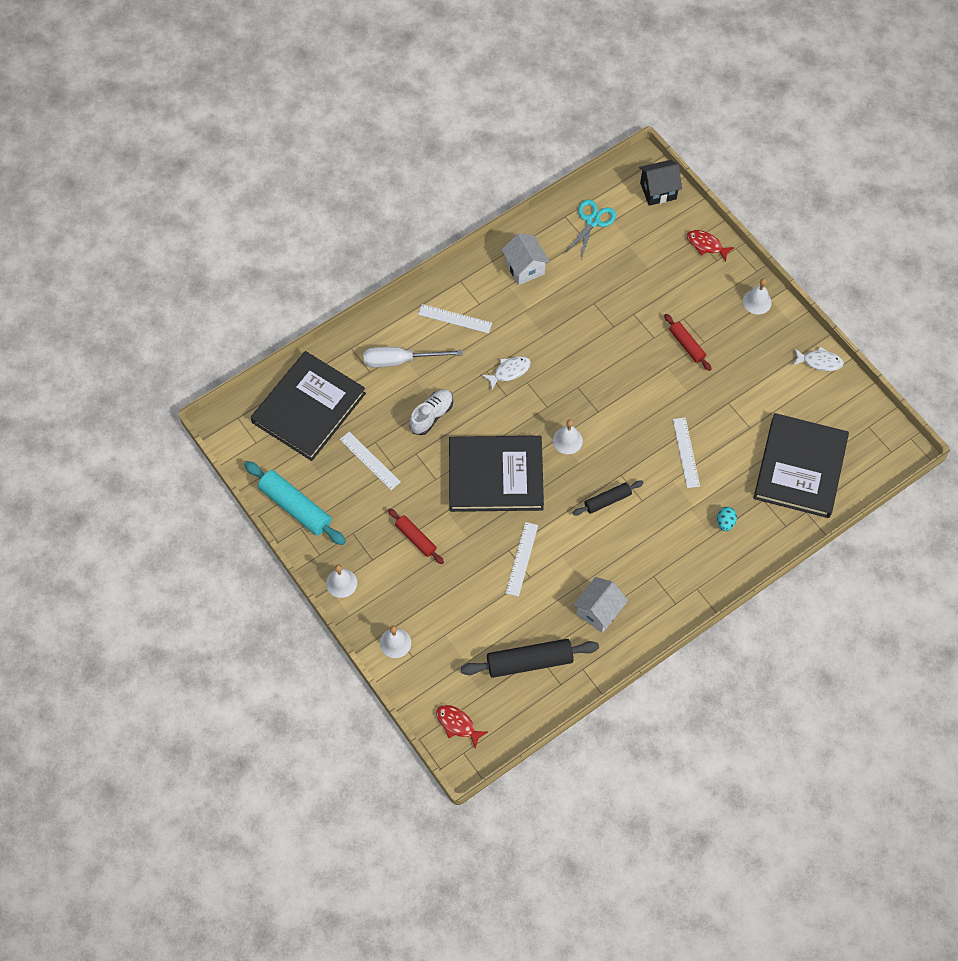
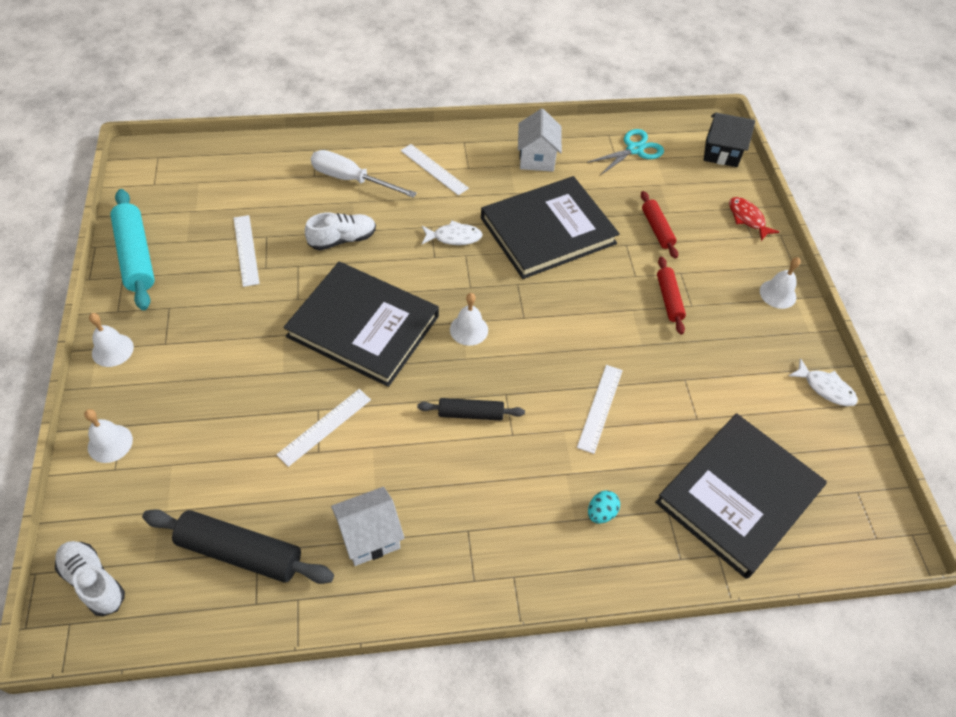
camera: 25 degrees right, 10 degrees down
(309, 408) = (229, 179): black book -> black book (548, 231)
(416, 538) = (227, 345): red rolling pin -> red rolling pin (657, 229)
(457, 724) = (93, 581): red fish -> white shoe

